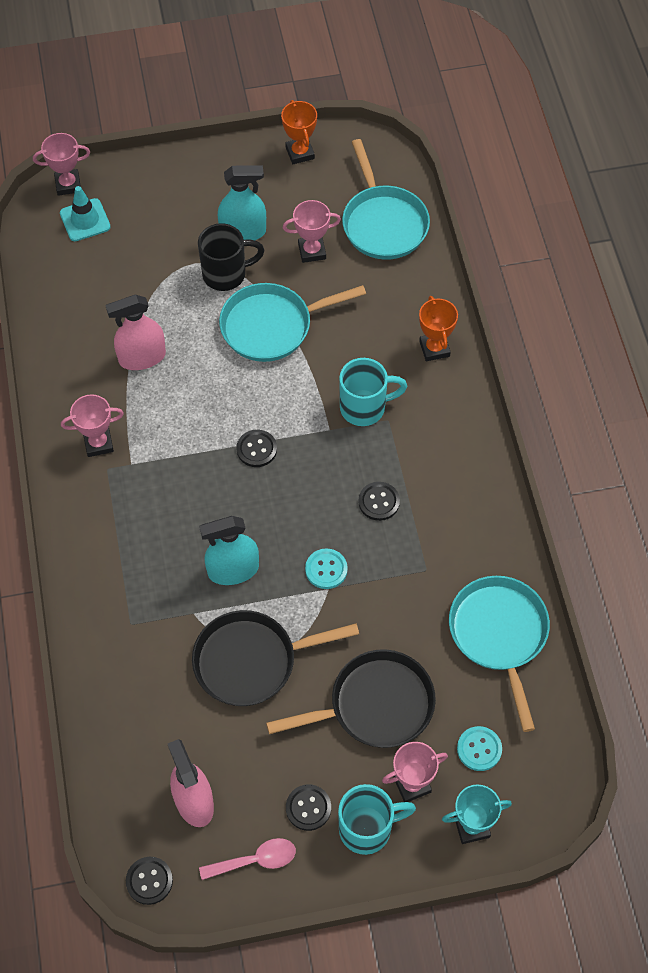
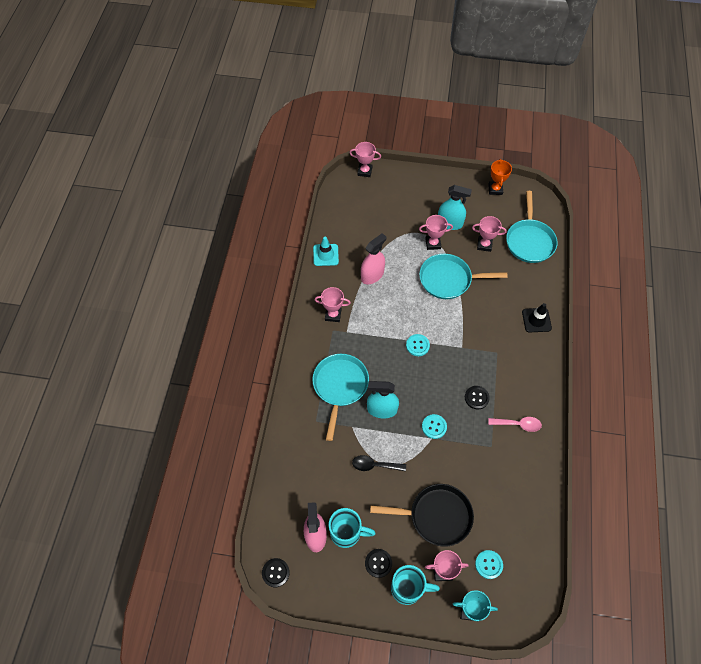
camera: 20 degrees right, 0 degrees up
(85, 220) = (367, 192): turquoise traffic cone -> turquoise traffic cone (325, 255)
(142, 357) = (372, 275): pink spray bottle -> pink spray bottle turned 135 degrees clockwise
(226, 274) = (433, 243): black mug -> pink trophy
(251, 661) = (374, 465): black pan -> black spoon
(255, 860) = (338, 583): pink spoon -> pink spoon (518, 424)
(256, 449) = (417, 345): black button -> turquoise button
(364, 407) = (485, 341): turquoise mug -> turquoise mug (347, 533)
(434, 349) = (536, 320): orange trophy -> black traffic cone
(499, 635) = (522, 500): turquoise pan -> turquoise pan (340, 386)

